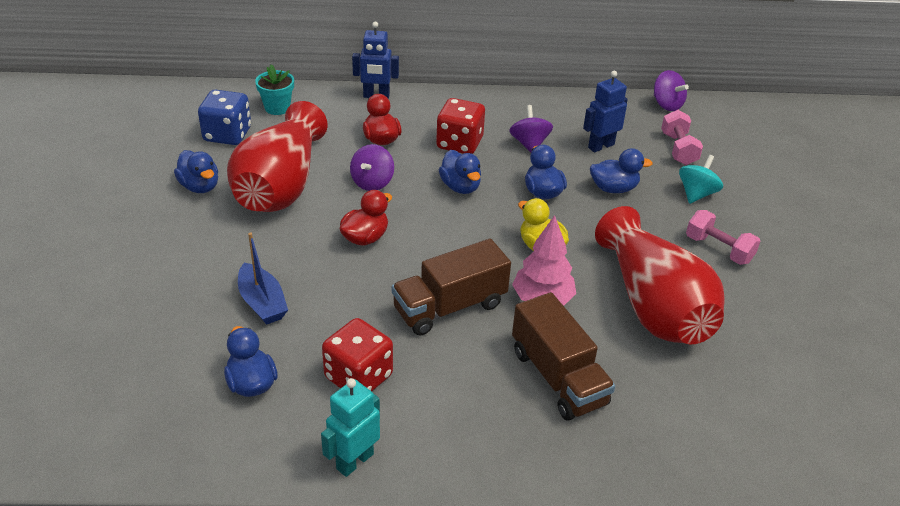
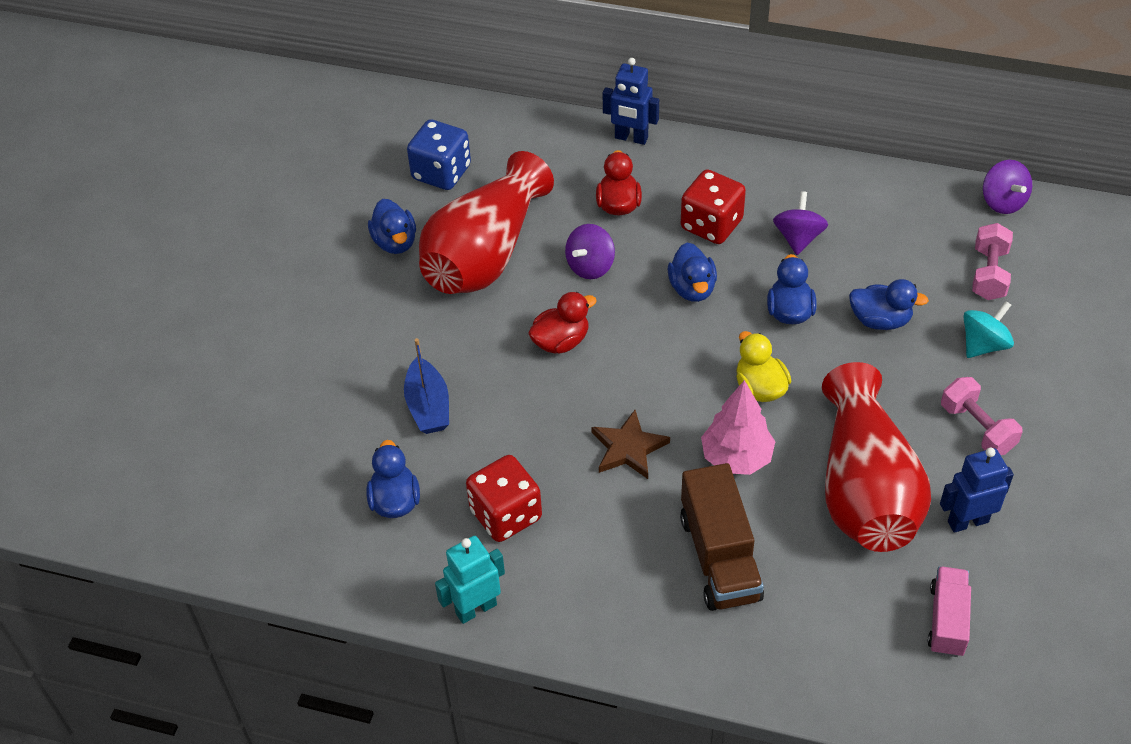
camera: 20 degrees right, 10 degrees up
(277, 108) = (508, 140): turquoise flower pot -> none
(450, 307) = (628, 448): brown truck -> brown star
(600, 146) = (888, 254): blue robot -> blue robot (967, 521)
(762, 391) = (947, 620): none -> pink truck

